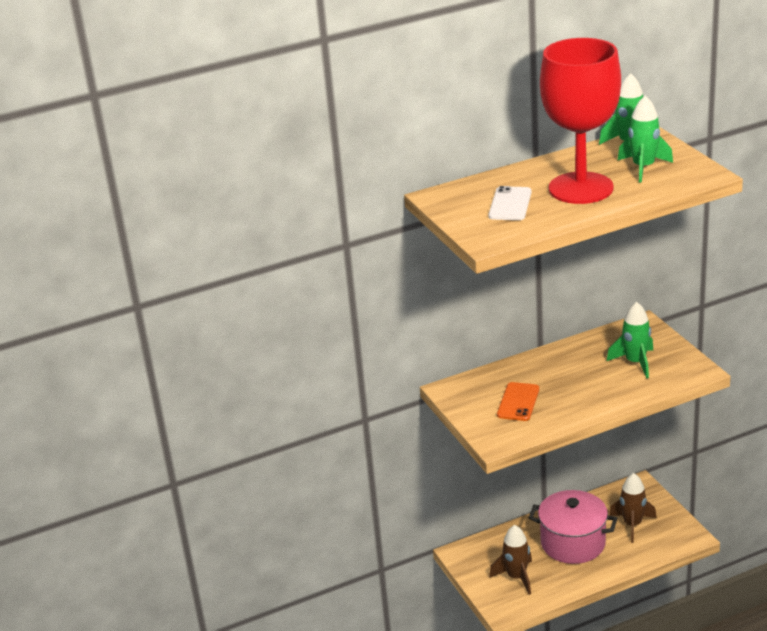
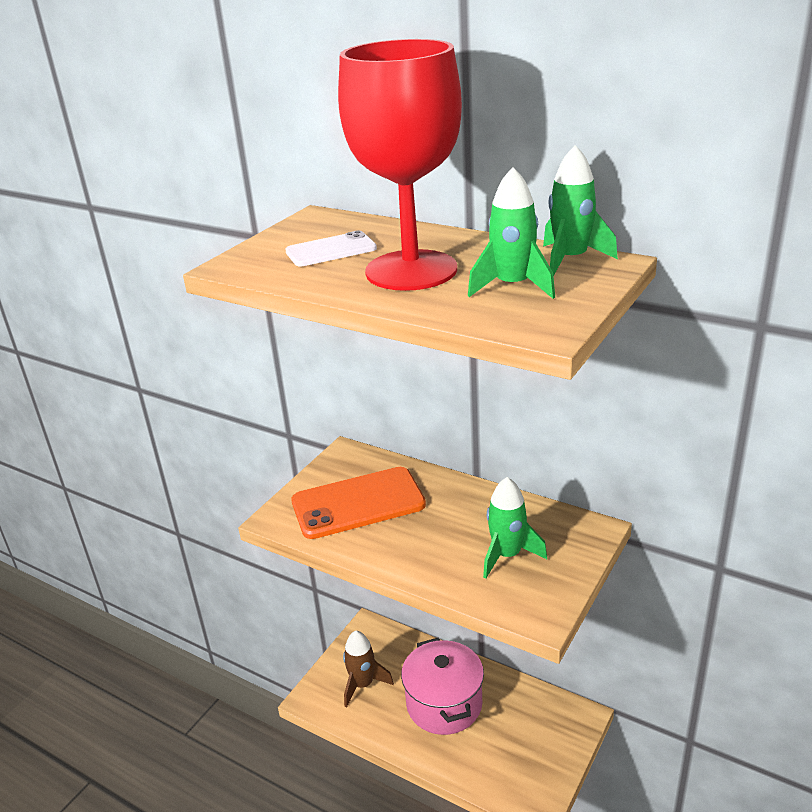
camera: 55 degrees right, 0 degrees up
(518, 402) = (358, 503): orange phone -> orange phone, size x1.77
(632, 525) = (512, 741): brown rocket -> none

